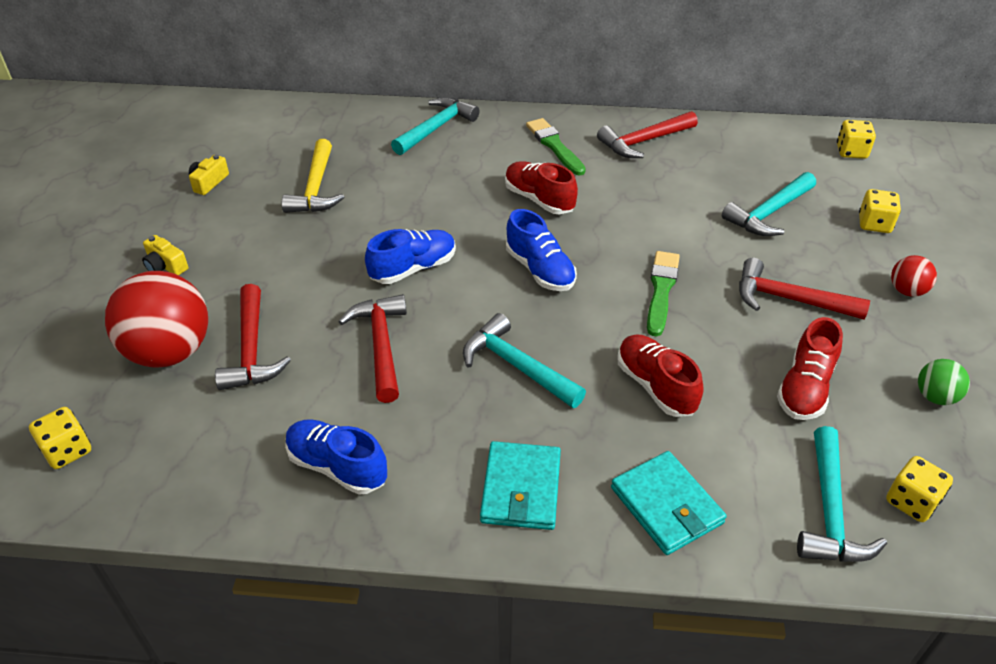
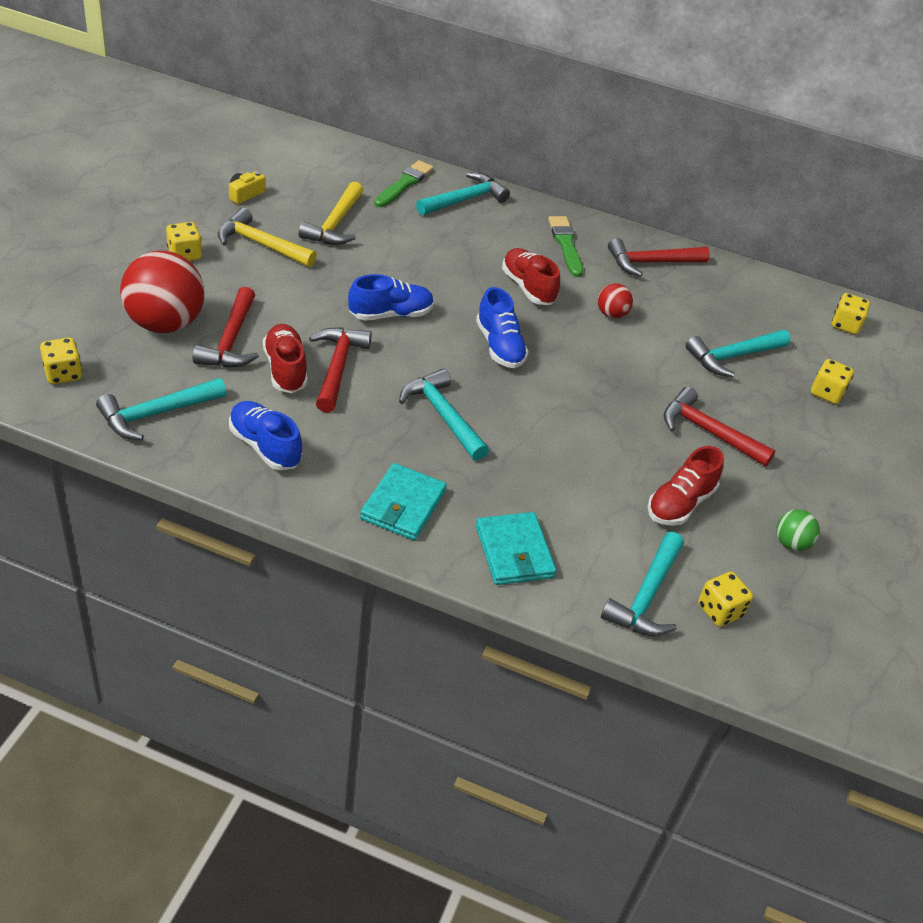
camera: 10 degrees right, 0 degrees up
(165, 266) = (185, 254): yellow camera -> yellow dice
(196, 466) = (156, 414): none -> turquoise hammer
(246, 231) = (261, 244): none -> yellow hammer
(655, 386) = (552, 464): red shoe -> red shoe (285, 369)
(661, 290) = (598, 392): green brush -> green brush (404, 184)
(907, 291) = (820, 456): red ball -> red ball (611, 314)

